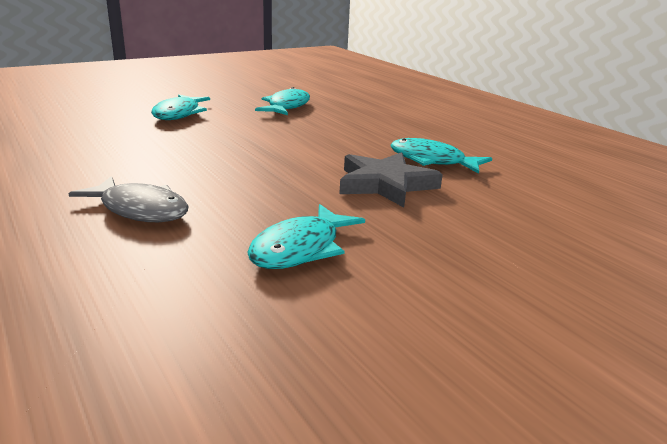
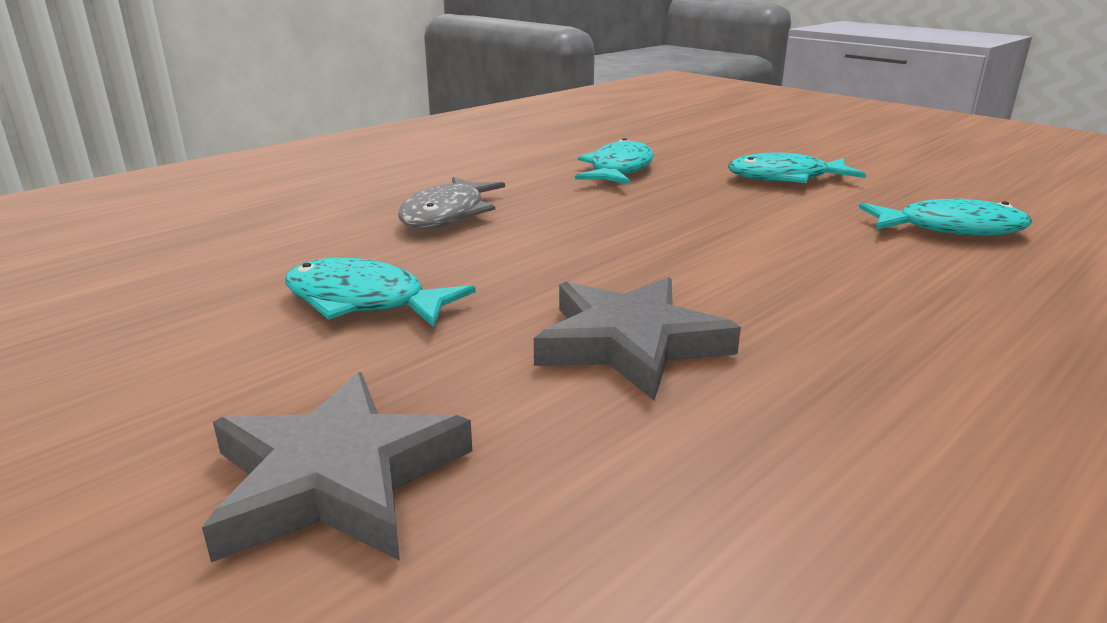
camera: 80 degrees right, 0 degrees up
(432, 161) = (815, 387): turquoise fish -> turquoise fish (619, 170)
(507, 261) = (336, 478): none -> grey star

